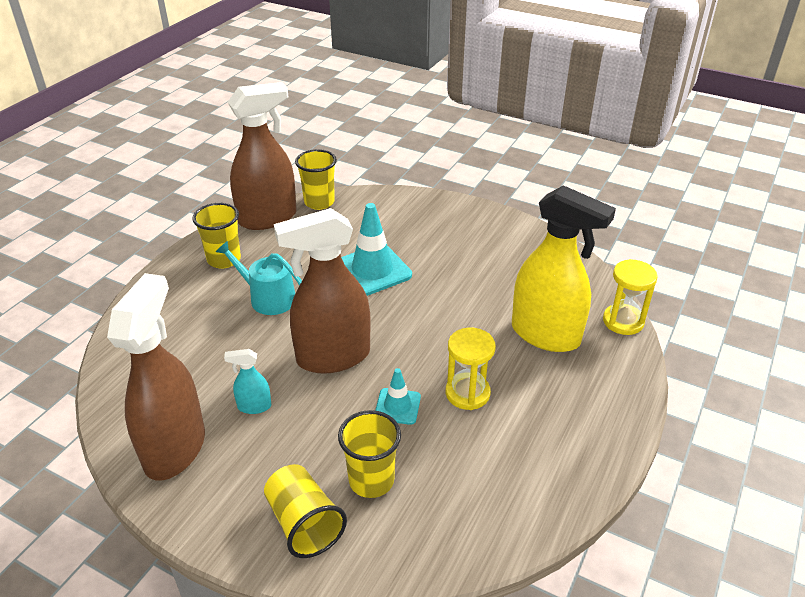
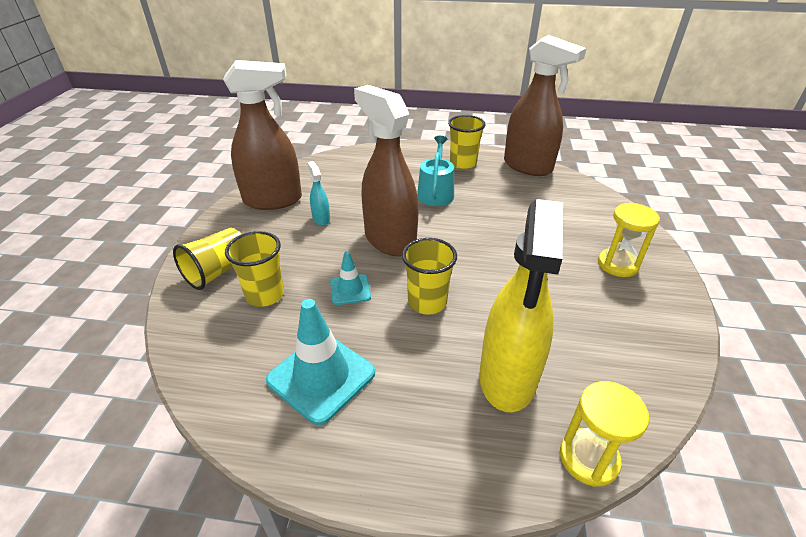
camera: 70 degrees right, 0 degrees up
(319, 202) = (574, 182): yellow cup -> yellow cup (427, 302)
(372, 270) = (510, 233): turquoise traffic cone -> turquoise traffic cone (321, 376)
(467, 393) = (386, 331): yellow hourglass -> yellow hourglass (617, 264)

